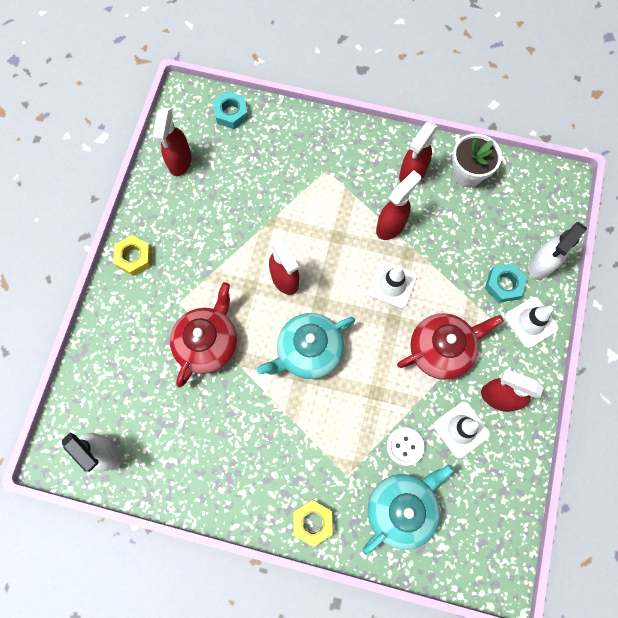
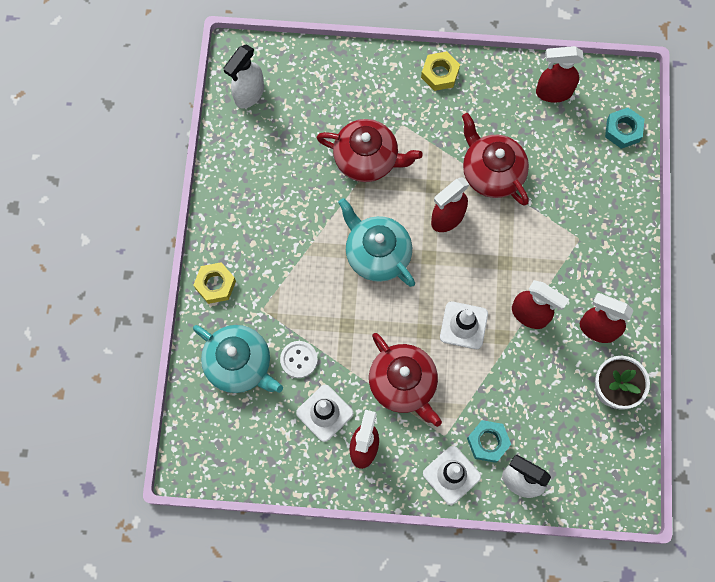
camera: 80 degrees right, 0 degrees up
(247, 231) = (491, 172): none -> red teapot

